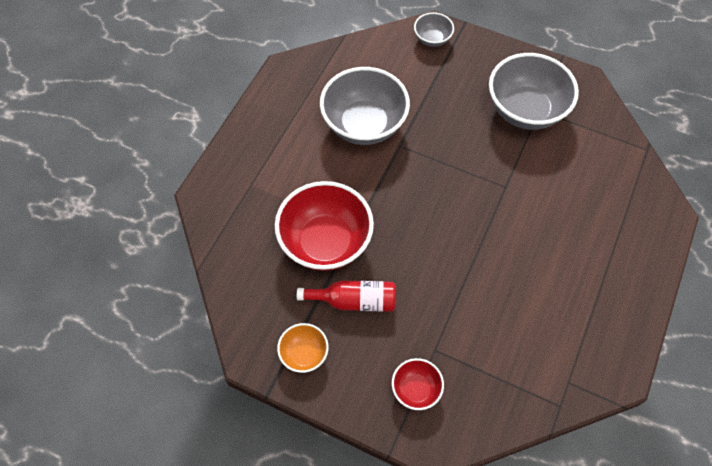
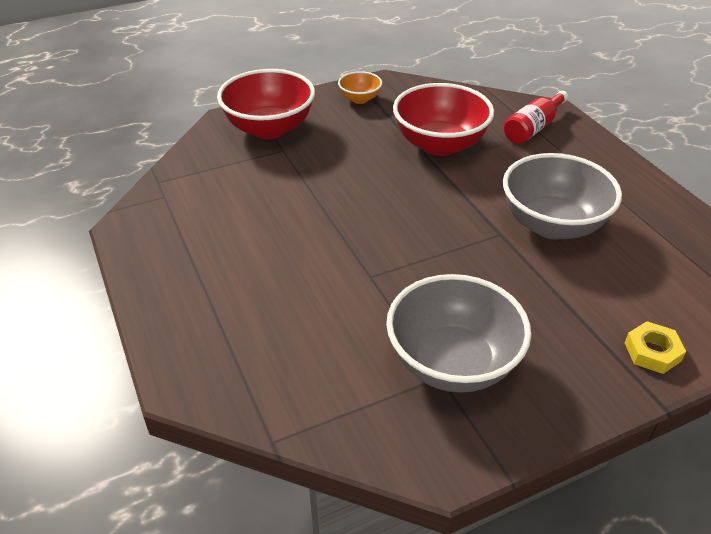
camera: 130 degrees right, 20 degrees down
(354, 301) = (371, 135): red bottle -> red bottle (533, 128)
(416, 389) = (269, 128): red bowl -> red bowl, size x2.03
(432, 39) = (652, 352): grey bowl -> yellow nut

